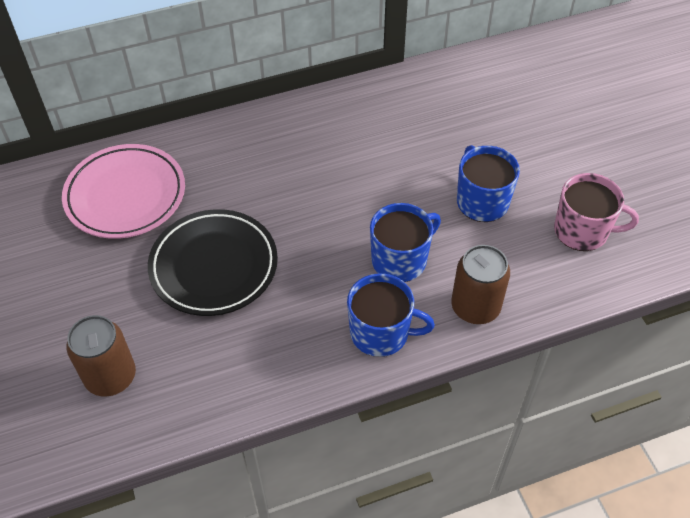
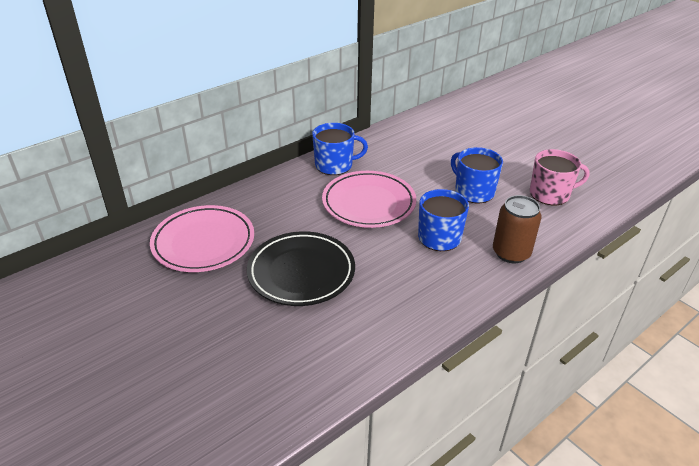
camera: 20 degrees left, 15 degrees down
(110, 376) = (254, 370): brown can -> none
(339, 186) = (368, 203): none -> pink plate
(381, 333) = (455, 285): blue mug -> blue mug (335, 165)

